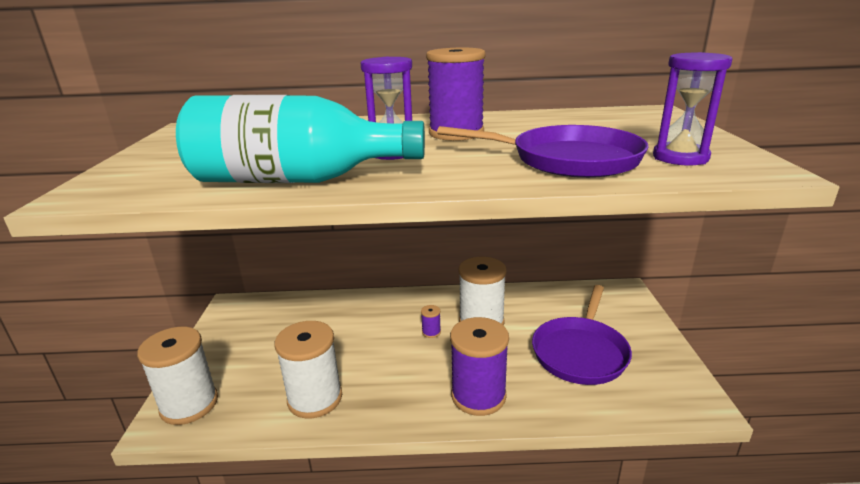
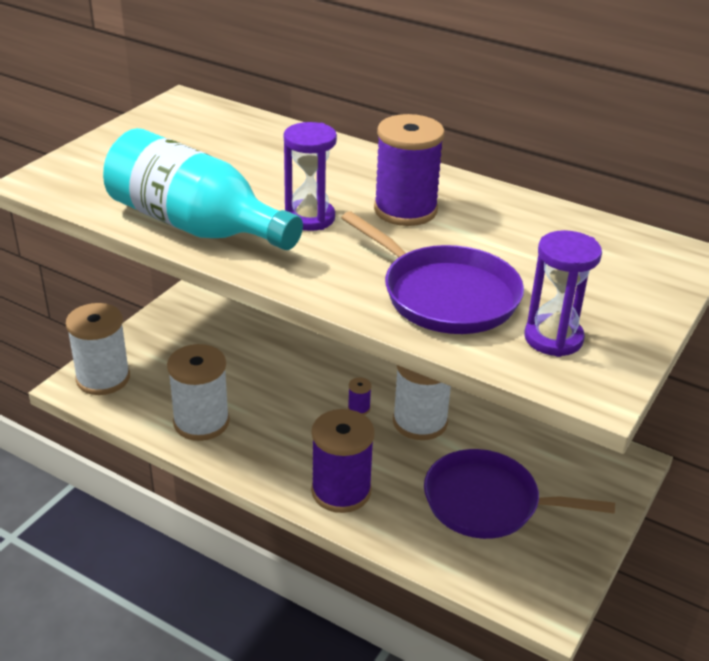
camera: 30 degrees right, 10 degrees up
(580, 352) = (487, 502): purple pan -> purple pan turned 45 degrees clockwise

